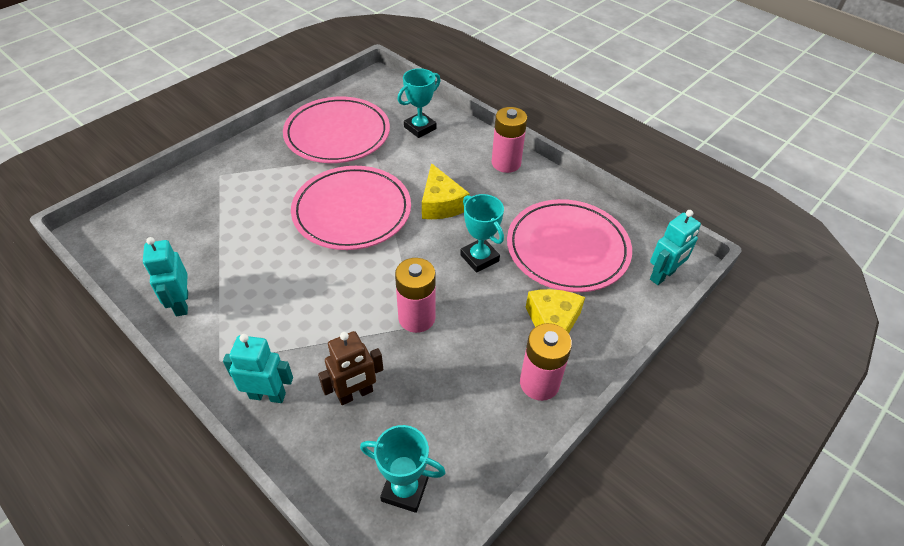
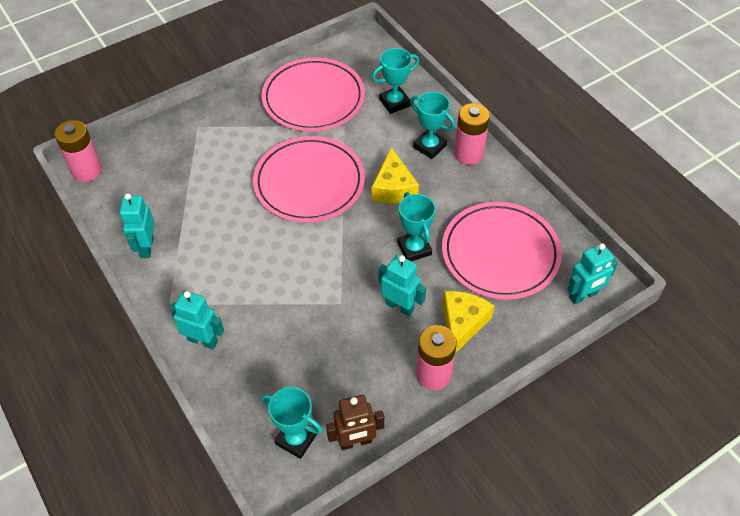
camera: 15 degrees right, 5 degrees up
(355, 394) = (274, 353): brown robot -> brown robot (355, 442)
(416, 318) = (342, 296): pink battery -> pink battery (87, 171)
(466, 161) = (429, 146): none -> turquoise trophy
(481, 318) = (400, 306): none -> turquoise robot

